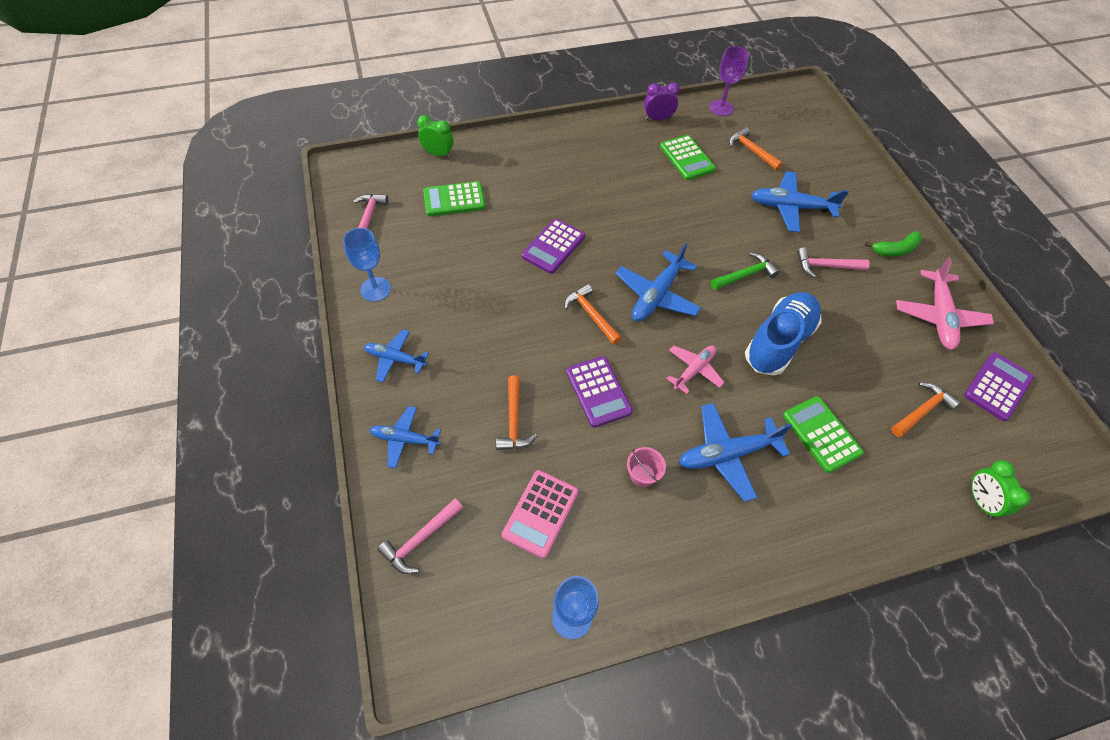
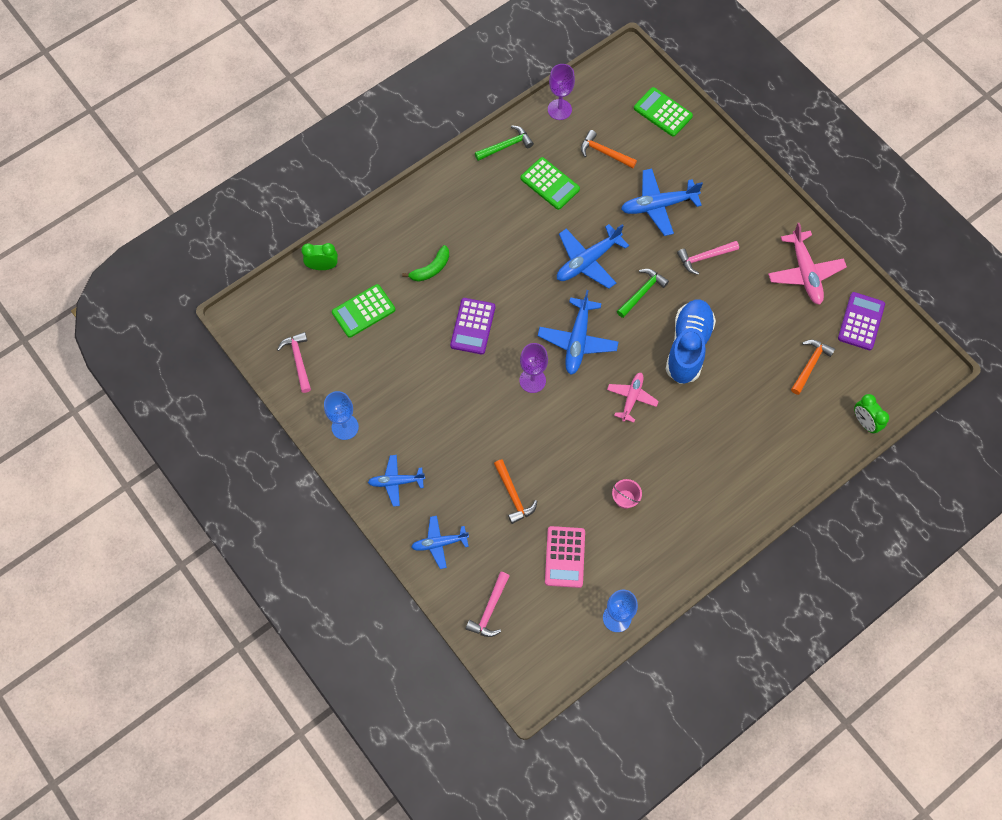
camera: 20 degrees left, 10 degrees up
(591, 315) = (532, 380): orange hammer -> purple goblet
(598, 391) = (566, 446): purple calculator -> none
(658, 119) = (506, 146): purple clock -> green hammer
(727, 454) = (679, 458): blue plane -> blue plane (587, 261)
(821, 434) = (742, 414): green calculator -> green calculator (663, 112)
(895, 249) = (756, 218): green banana -> green banana (431, 269)

